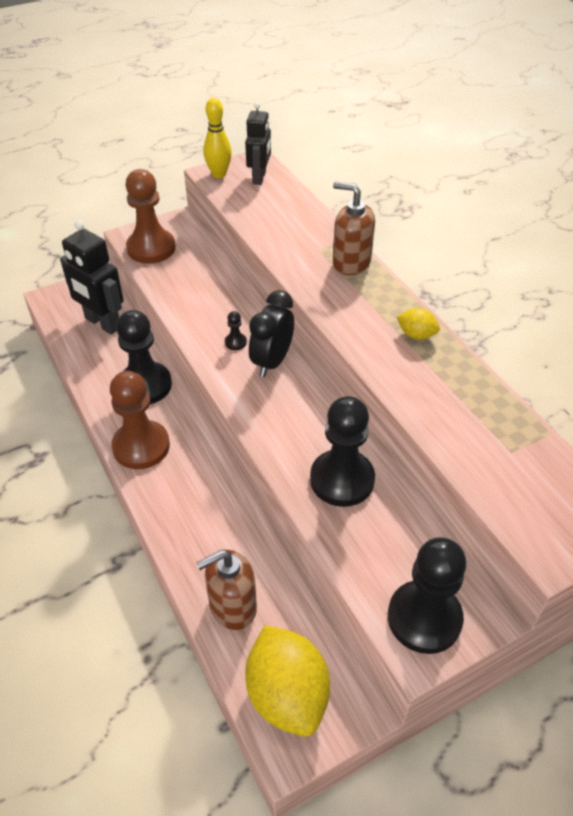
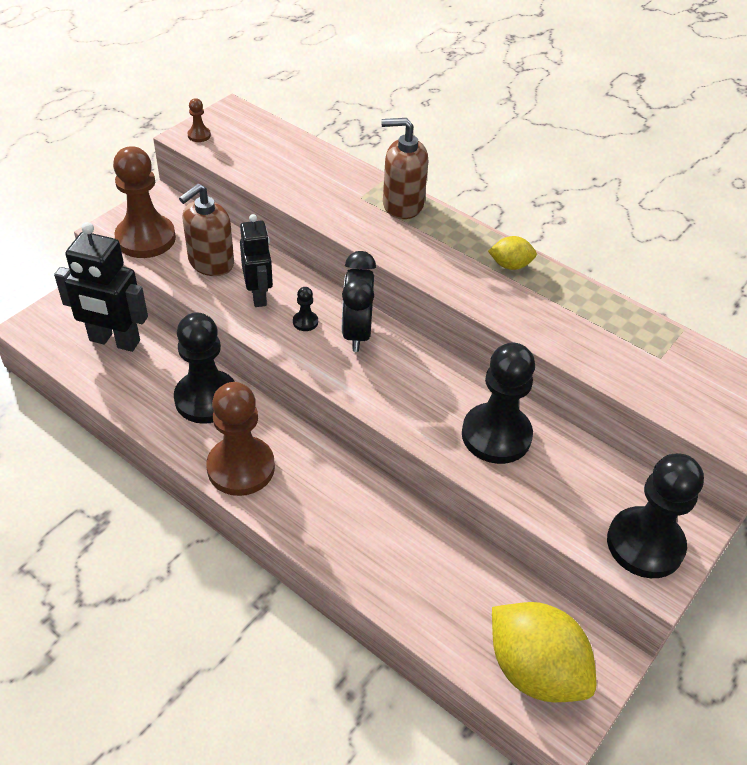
camera: 25 degrees left, 0 degrees up
(219, 174) = (199, 135): yellow bowling pin -> brown pawn
(232, 606) = (433, 603): brown soap dispenser -> brown soap dispenser (211, 262)
(259, 178) = (248, 130): black robot -> black robot (259, 295)

